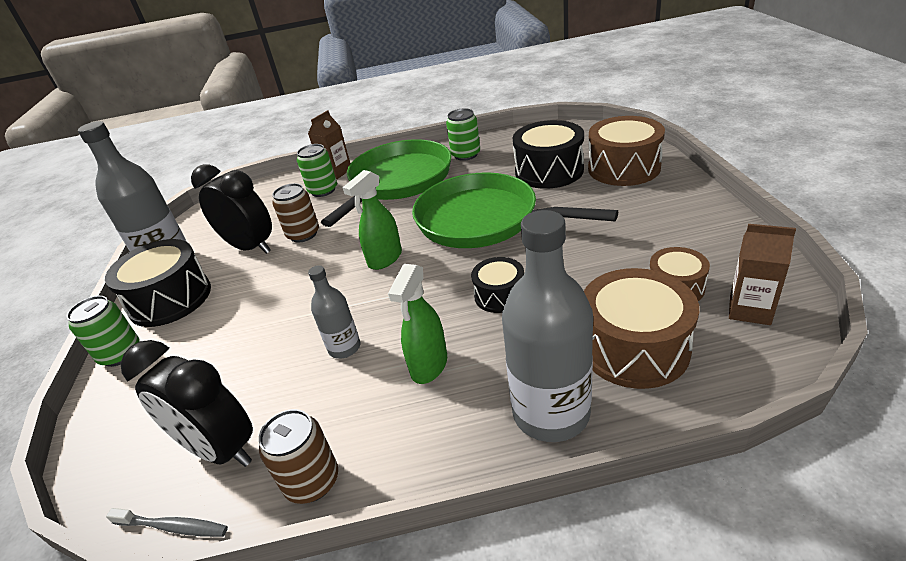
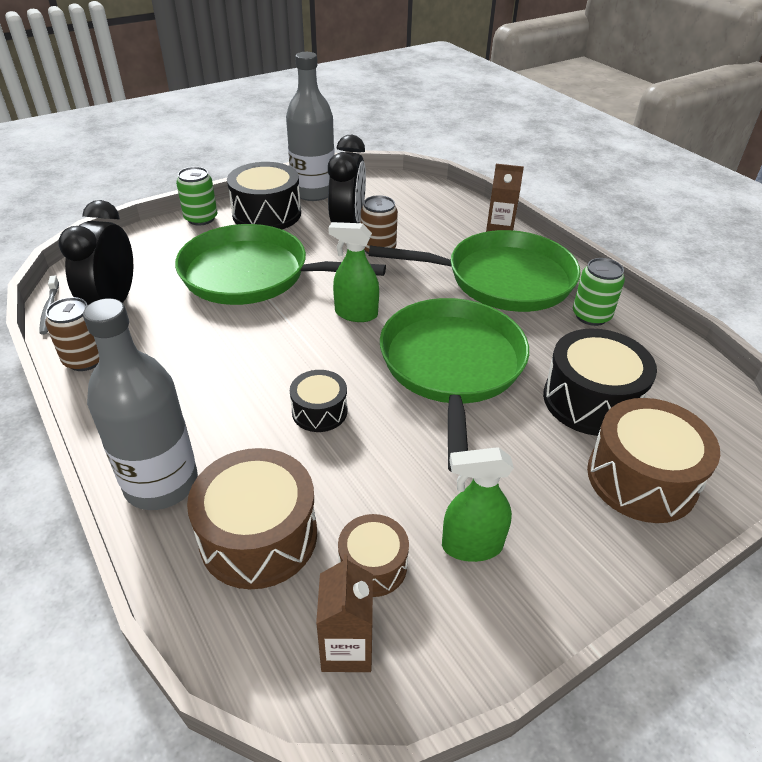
camera: 60 degrees right, 5 degrees up
(268, 320) = (252, 274): none -> green pan
(323, 190) = (459, 234): green can -> none
(344, 348) = (225, 329): grey bottle -> none
(429, 366) = (210, 387): green spray bottle -> green spray bottle (471, 546)

